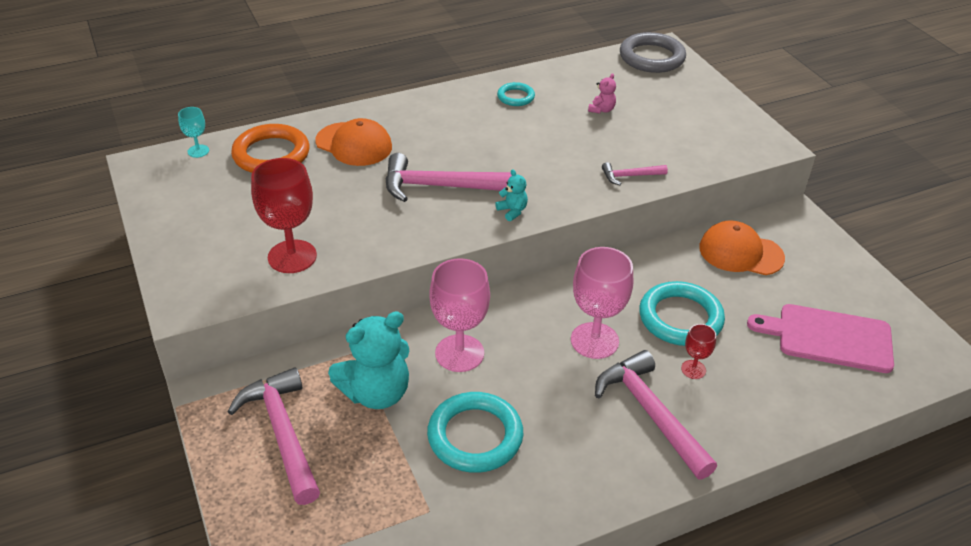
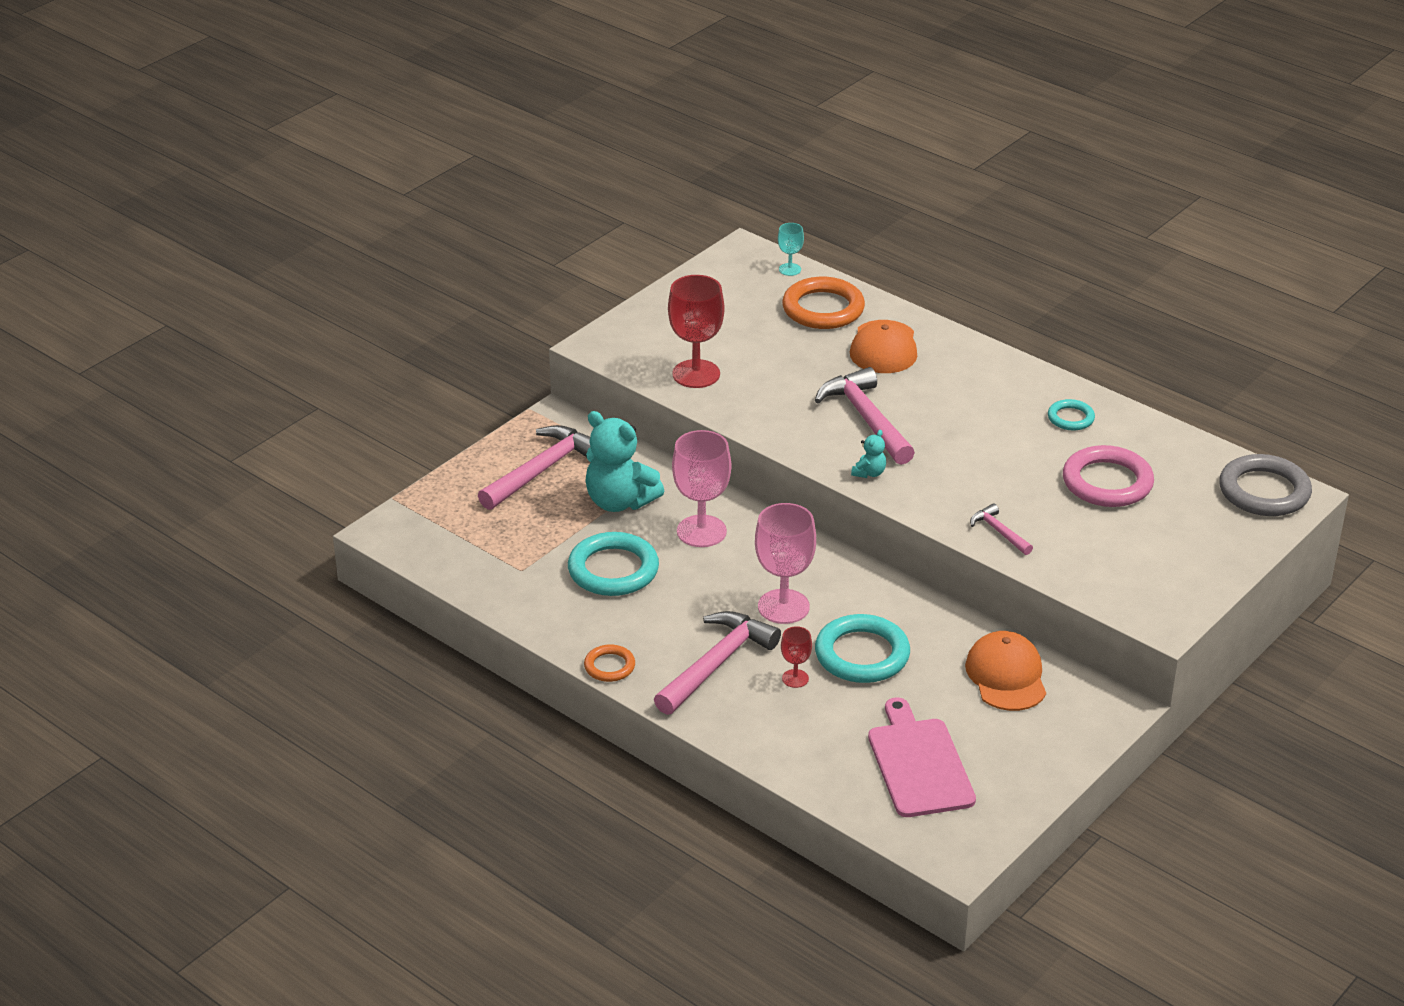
camera: 65 degrees right, 5 degrees down
(601, 110) = (1107, 482): pink teddy bear -> pink ring
(618, 494) = (609, 666): none -> orange ring

